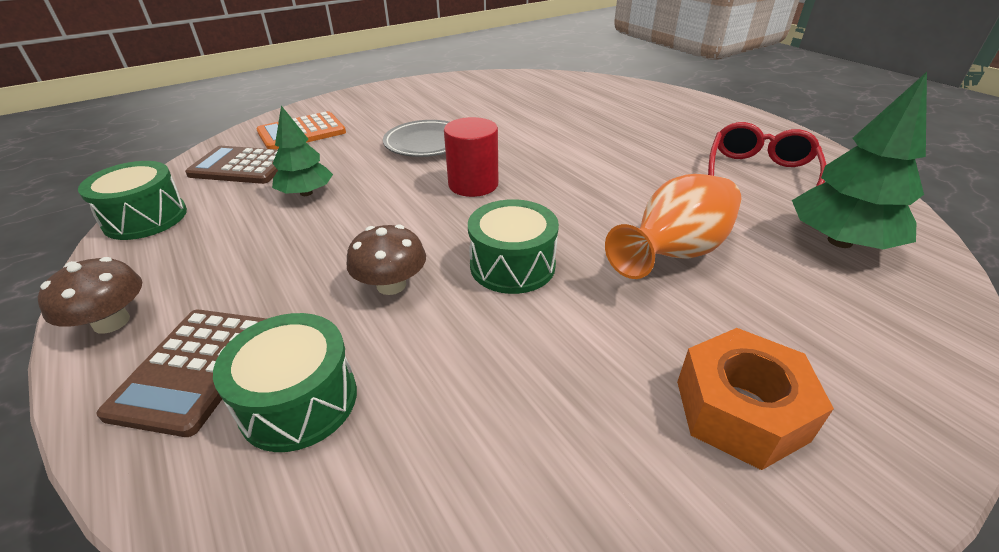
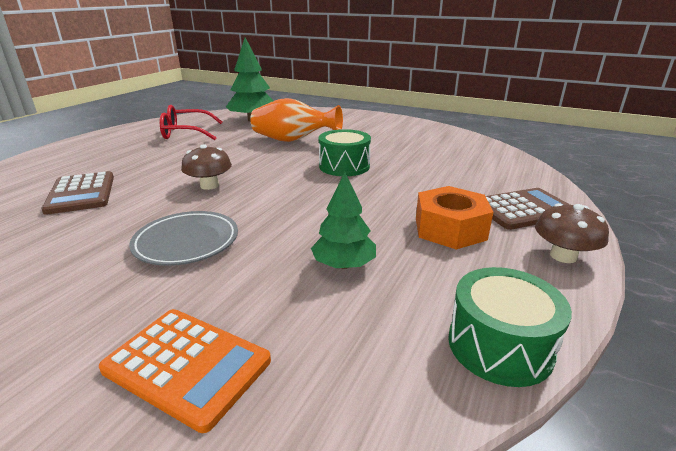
camera: 120 degrees left, 10 degrees down
(242, 166) = (334, 353): brown calculator -> brown calculator (81, 193)
(299, 401) = (488, 181): green drum -> none
(391, 285) = (400, 188): brown mushroom -> brown mushroom (209, 185)
(473, 184) = (261, 197): red cylinder -> none
(740, 410) = (375, 127): orange nut -> orange nut (450, 229)

